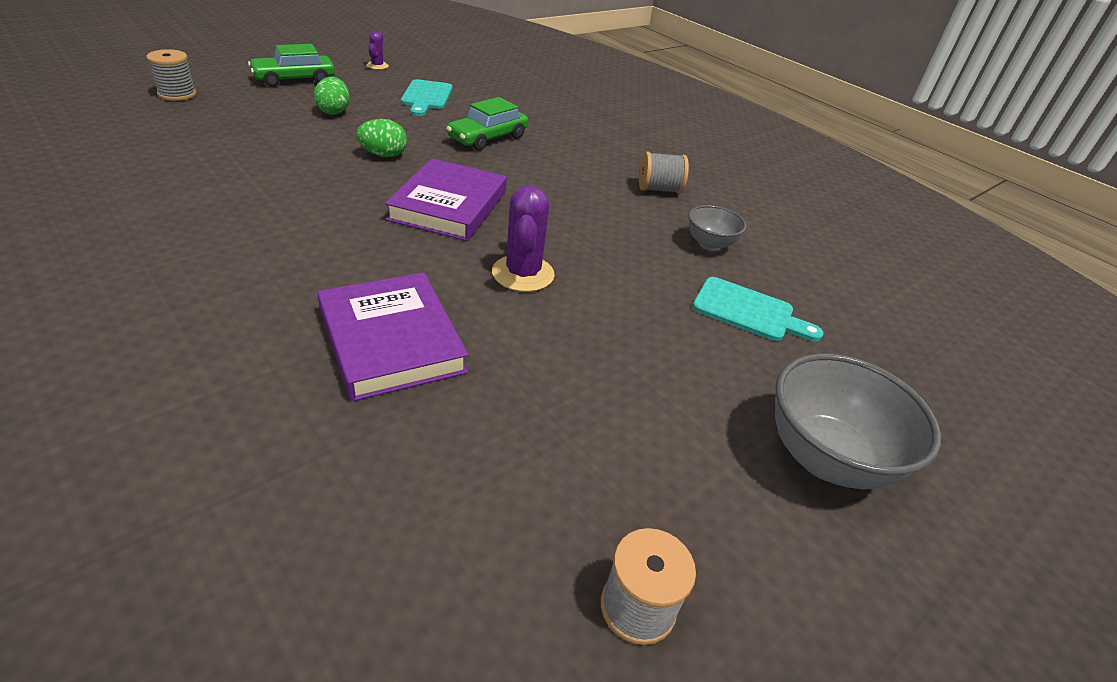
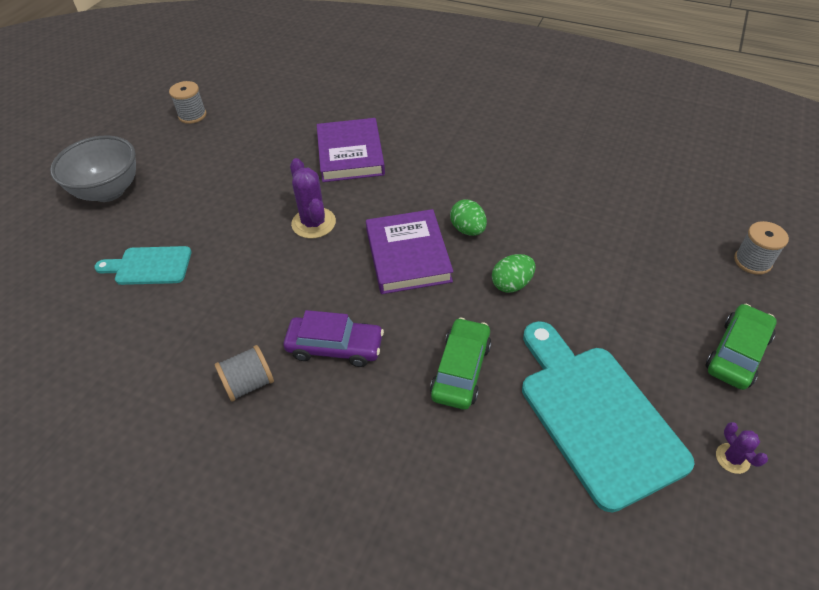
camera: 160 degrees right, 10 degrees up
(334, 111) = (625, 320): green egg -> green egg (468, 230)
(391, 341) = (350, 154): purple book -> purple book turned 45 degrees clockwise
(426, 97) = (596, 416): turquoise cutting board -> turquoise cutting board, size x1.86
(574, 181) = (335, 347): none -> purple car
(709, 244) = (185, 324): grey bowl -> none

